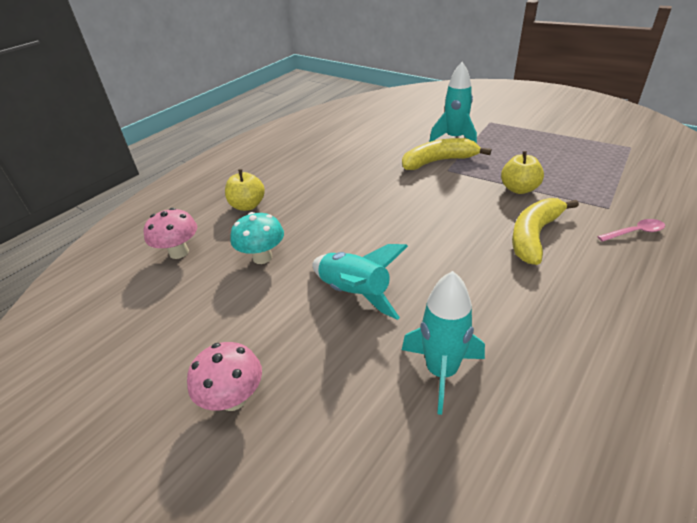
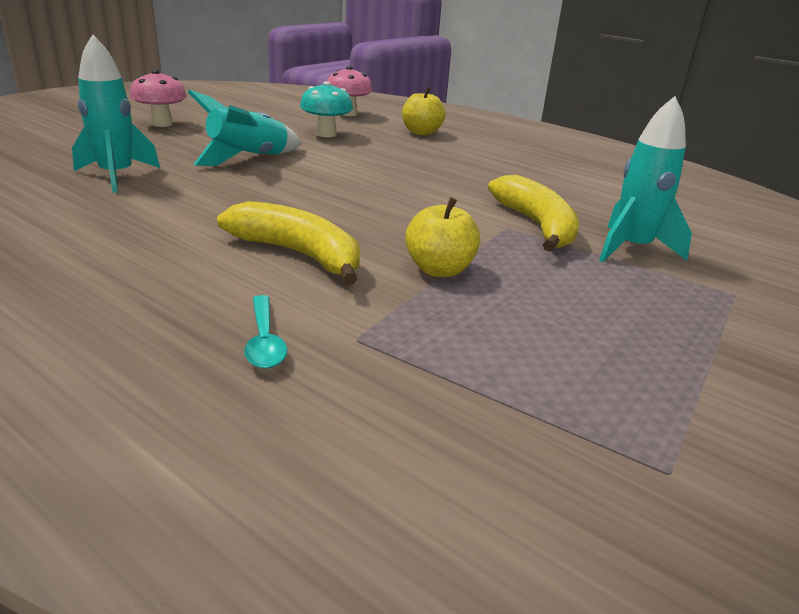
camera: 85 degrees right, 10 degrees down
(634, 232) = (264, 340): pink spoon -> turquoise spoon

